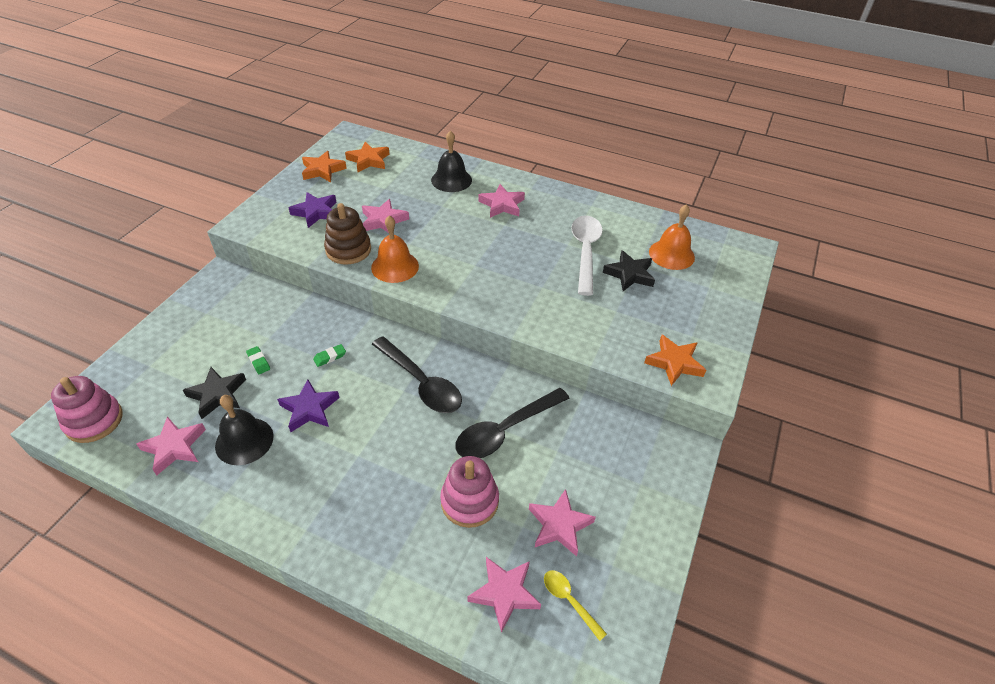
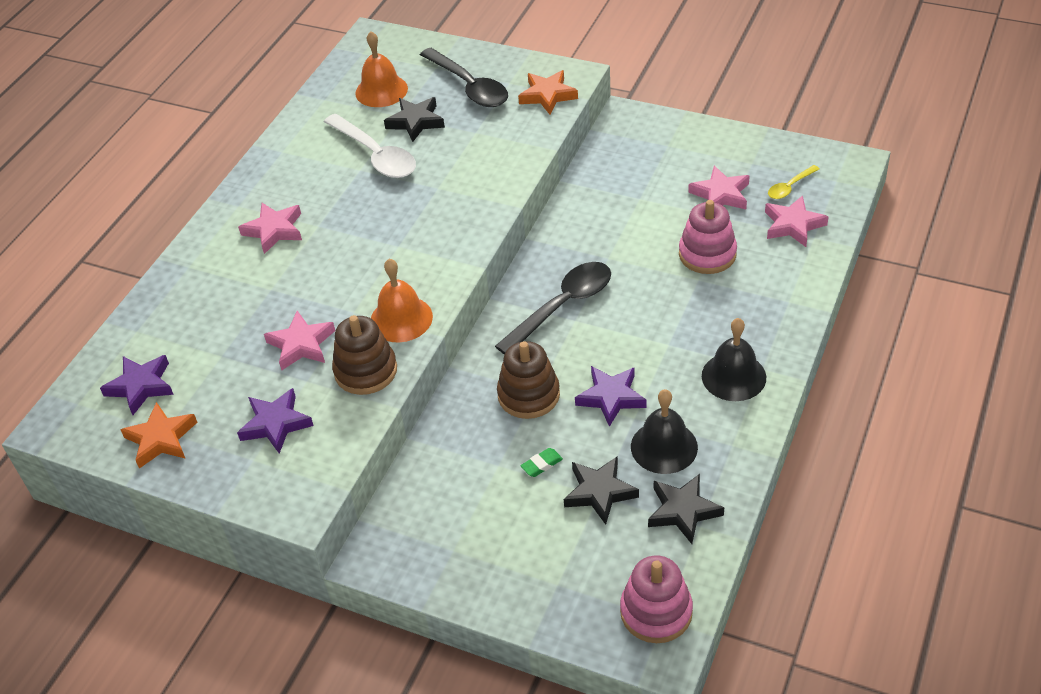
camera: 85 degrees left, 0 degrees up
(174, 447) = (683, 511): pink star -> black star
(330, 357) = (528, 395): green eraser -> brown stacking toy
(369, 160) = (141, 386): orange star -> purple star
(451, 180) = (208, 285): black bell -> black bell (733, 376)
(505, 430) = (620, 235): black spoon -> black spoon (469, 86)
(585, 252) = (375, 155): white spoon -> white spoon turned 135 degrees counterclockwise

